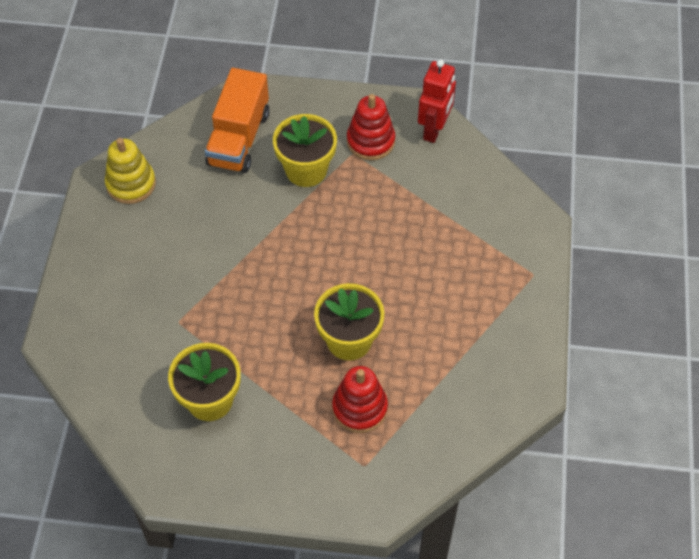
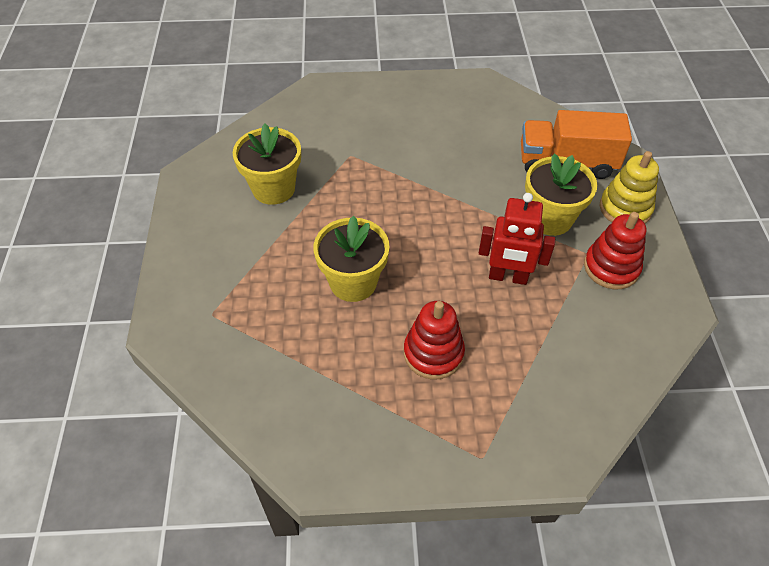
camera: 80 degrees right, 5 degrees down
(131, 184) = (485, 102): yellow stacking toy -> yellow stacking toy (625, 208)
(359, 408) = (276, 301): red stacking toy -> red stacking toy (433, 353)
(434, 130) = (656, 326): red robot -> red robot (508, 277)

